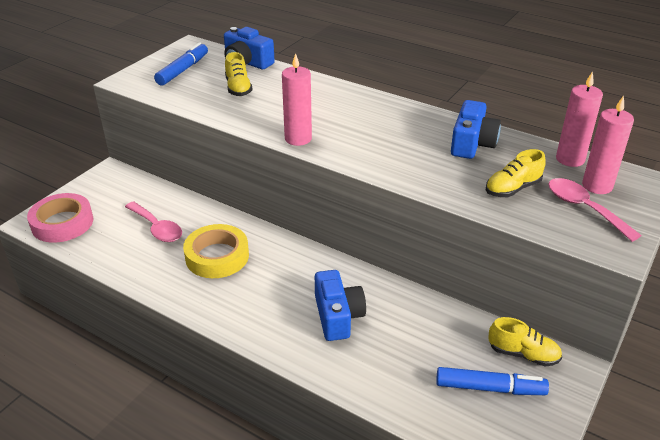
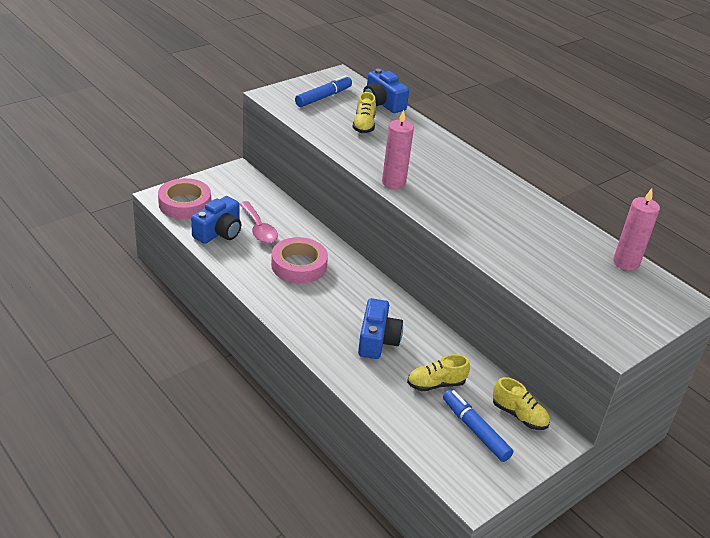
camera: 15 degrees right, 0 degrees up
(217, 256) = (299, 265): yellow tape -> pink tape
(472, 143) = (544, 226): blue camera -> blue camera (219, 232)
(489, 388) = (475, 430): blue marker -> blue marker turned 150 degrees counterclockwise
(512, 189) = (556, 273): yellow shoe -> yellow shoe (436, 384)
(584, 208) = (609, 305): pink spoon -> none
(597, 186) = (635, 291): pink candle -> none

